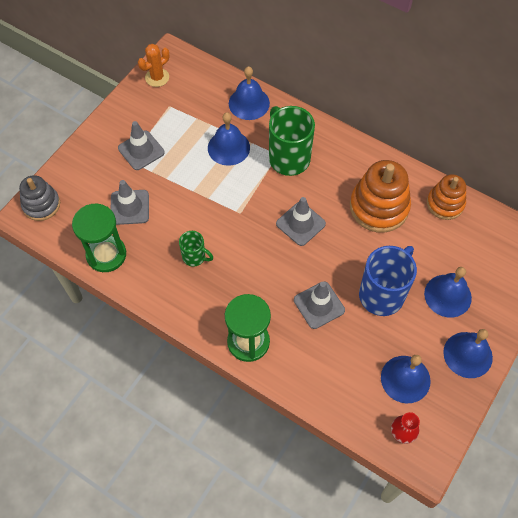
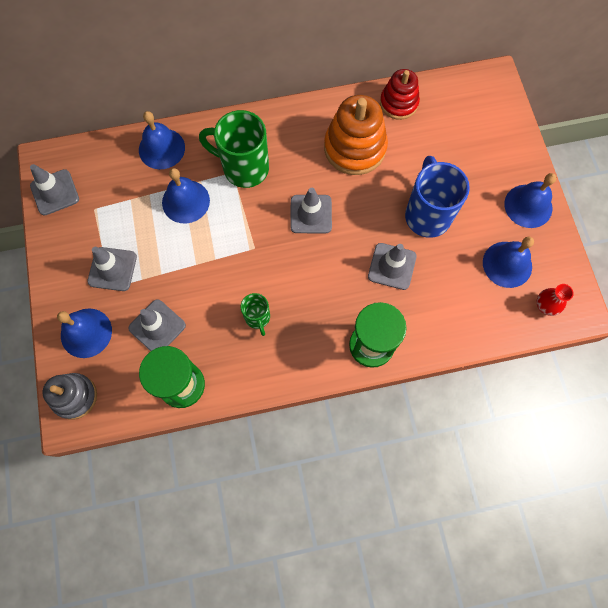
camera: 45 degrees left, 10 degrees up
(157, 77) = (55, 192): orange cactus -> grey traffic cone
(195, 257) = (257, 318): green mug -> green mug turned 90 degrees clockwise
(445, 204) = (398, 103): orange stacking toy -> red stacking toy
(447, 295) = (471, 173): blue bell -> blue bell (86, 333)

